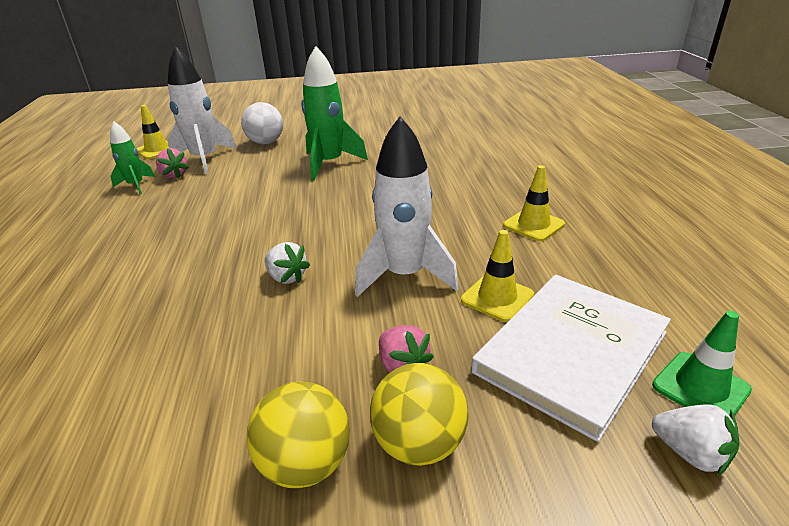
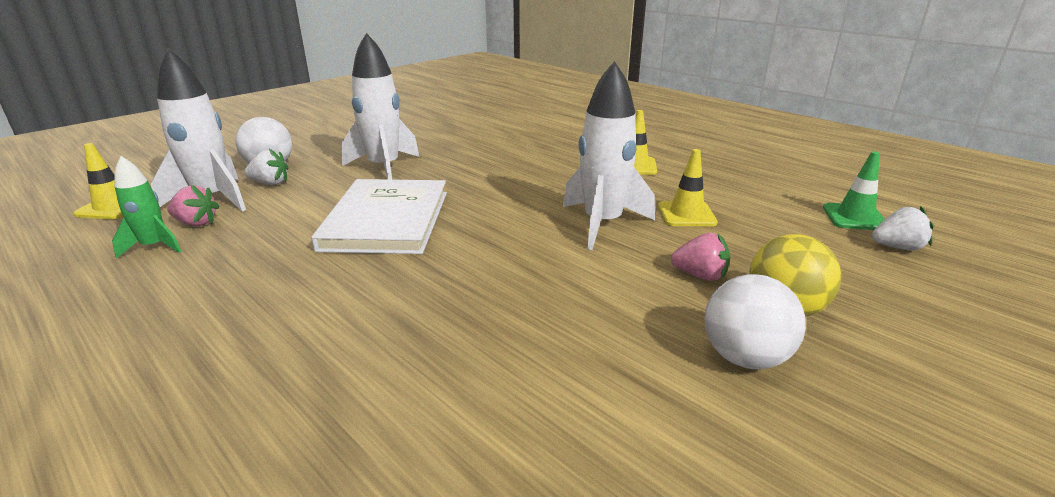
camera: 40 degrees left, 5 degrees down
(287, 277) = (507, 259): white strawberry -> white strawberry (270, 183)
(305, 463) = (744, 357): yellow ball -> white ball
(329, 164) = (384, 168): green rocket -> white rocket
(571, 352) = (775, 226): white book -> white book (387, 220)

